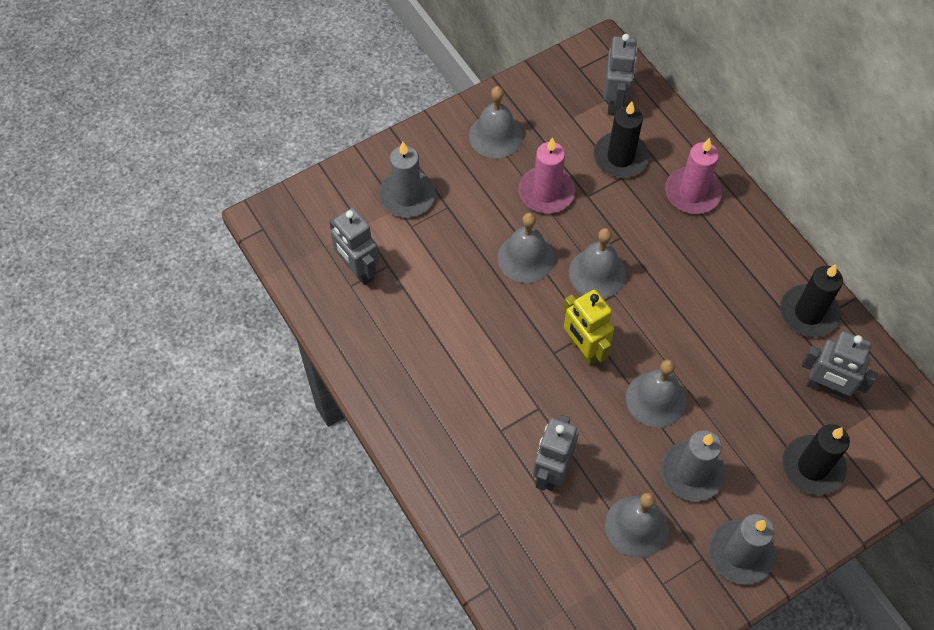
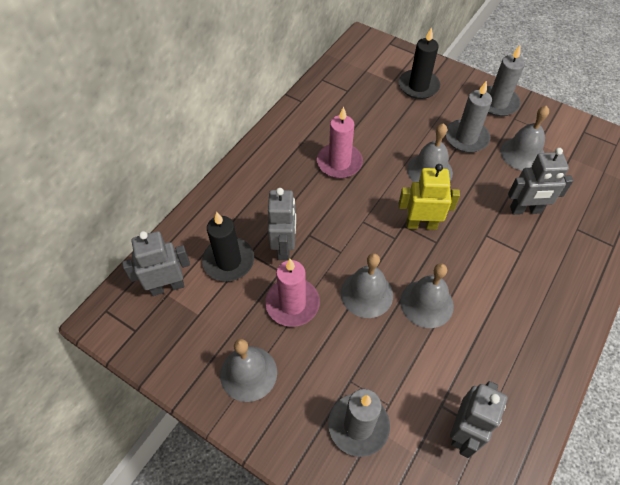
camera: 115 degrees left, 5 degrees down
(583, 349) = (421, 224): yellow robot -> yellow robot turned 120 degrees counterclockwise
(597, 273) = (351, 238): grey bell -> grey bell (426, 303)
(692, 193) = (242, 201): pink candle -> pink candle (339, 163)
(808, 313) = (311, 112): black candle -> none
(825, 388) = (361, 92): grey robot -> grey robot (284, 247)

